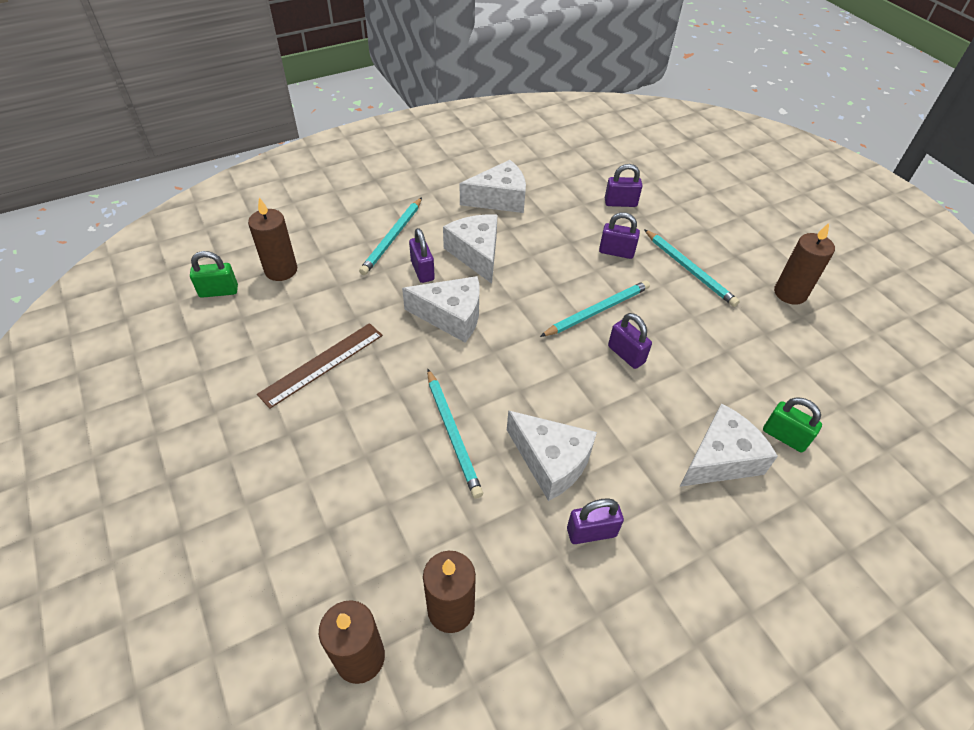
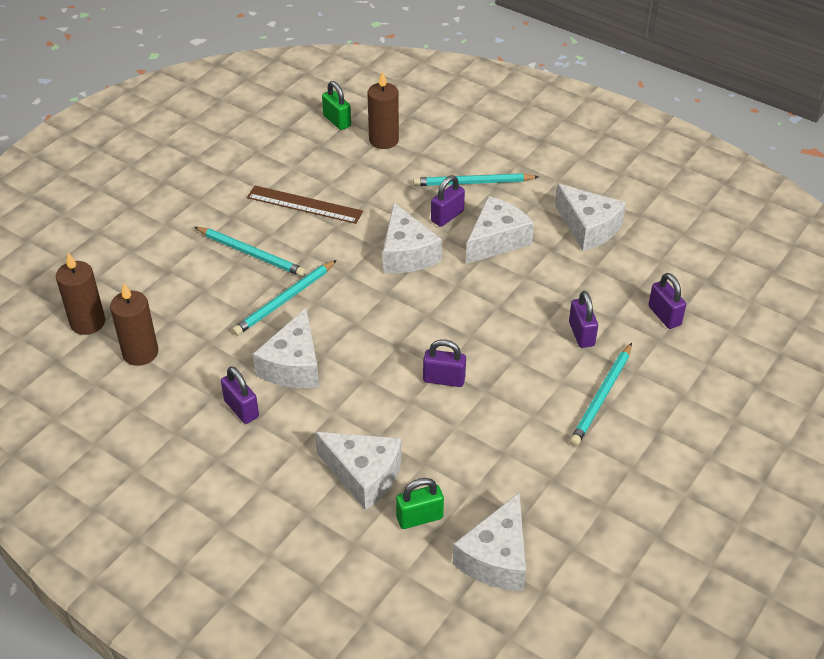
camera: 65 degrees right, 5 degrees down
(597, 311) = (486, 344): turquoise pencil -> turquoise pencil (251, 253)
(626, 354) = (444, 379): purple padlock -> purple padlock turned 75 degrees clockwise
(784, 437) = (419, 517): green padlock -> green padlock turned 60 degrees clockwise
(790, 293) = (632, 489): brown candle -> none
(841, 402) = (496, 558): none -> white cheese

